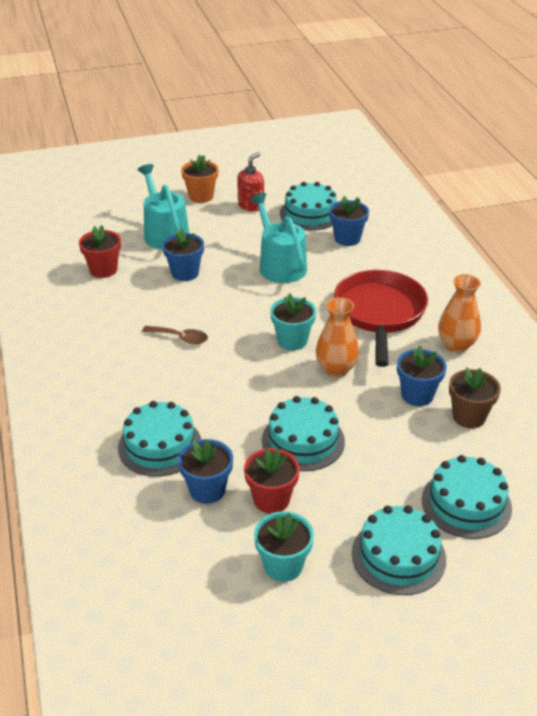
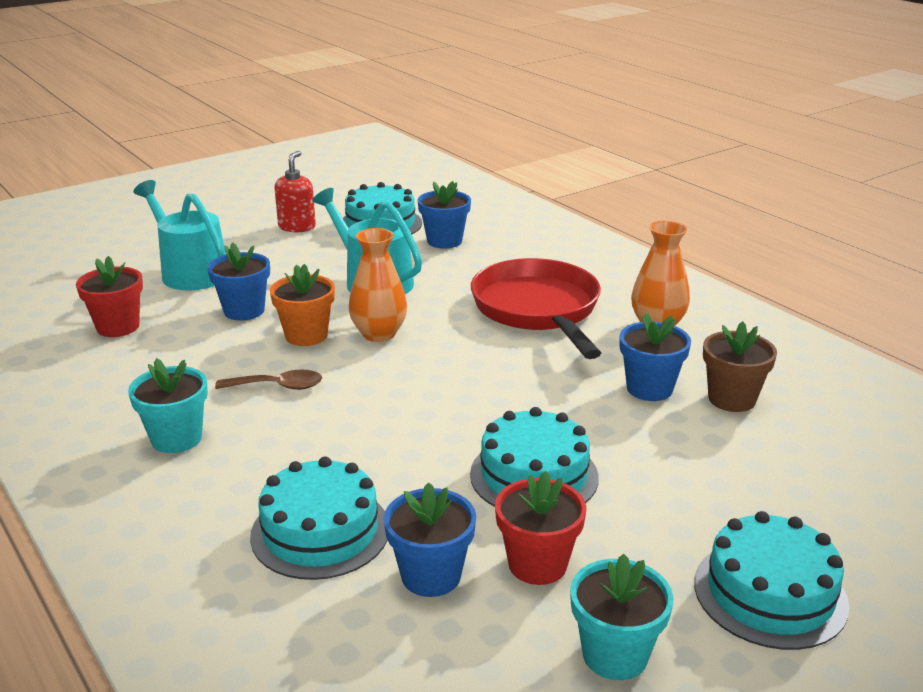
camera: 20 degrees left, 10 degrees down
(201, 196) = (222, 227): orange flower pot -> orange flower pot (306, 335)
(292, 341) = (442, 360): turquoise flower pot -> turquoise flower pot (176, 438)
(336, 369) = (523, 380): orange vase -> orange vase (379, 334)
(466, 503) = (807, 501): turquoise cake -> none

